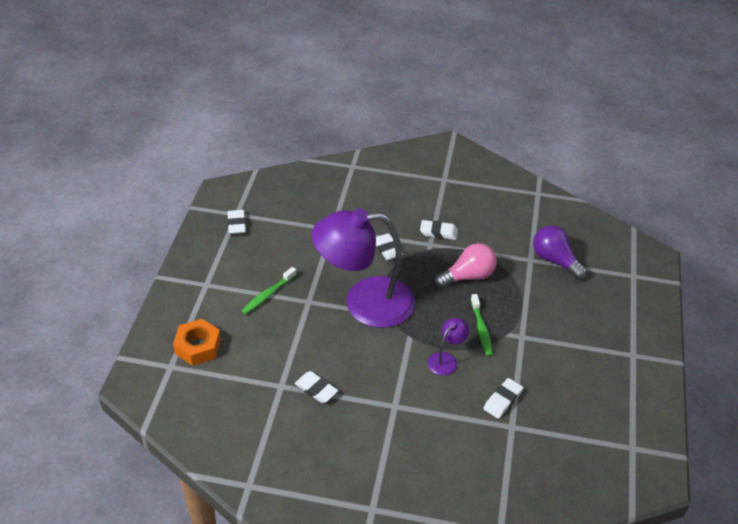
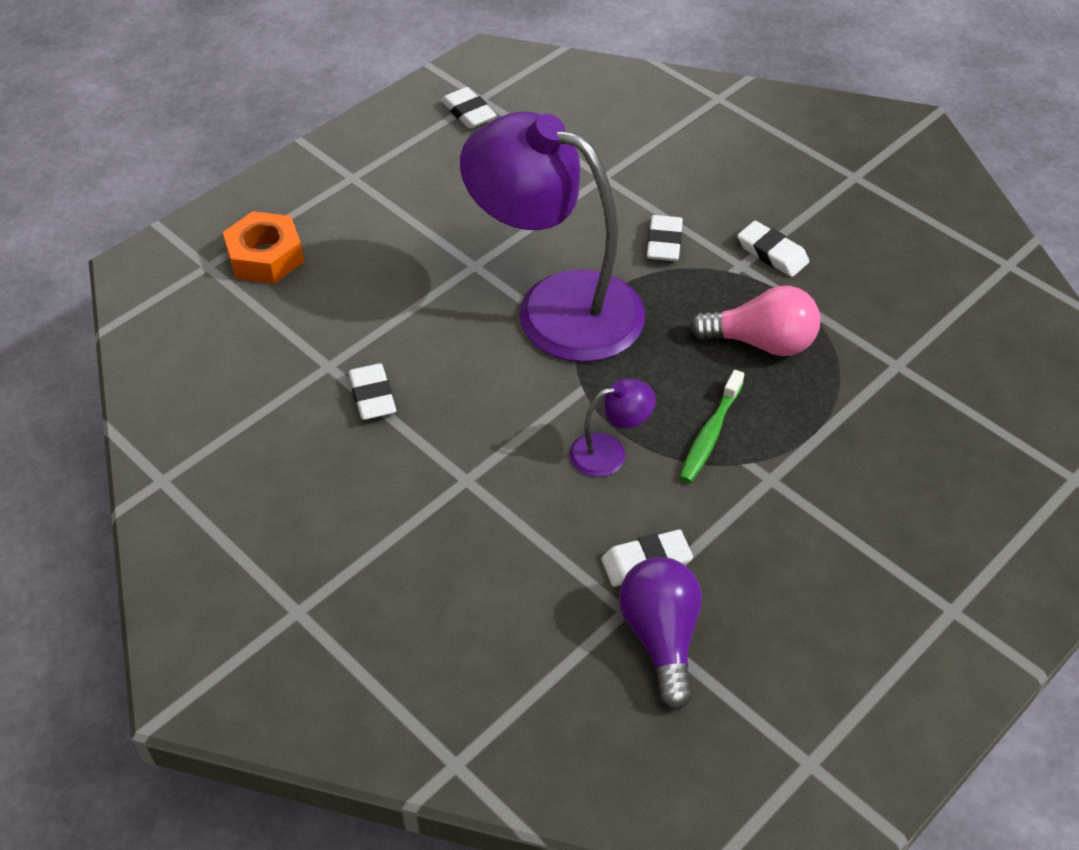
camera: 35 degrees right, 5 degrees up
(236, 224) = (468, 112): white eraser -> white eraser turned 60 degrees counterclockwise
(268, 295) = (424, 230): green toothbrush -> none
(555, 260) = (942, 386): purple light bulb -> purple light bulb (661, 638)

